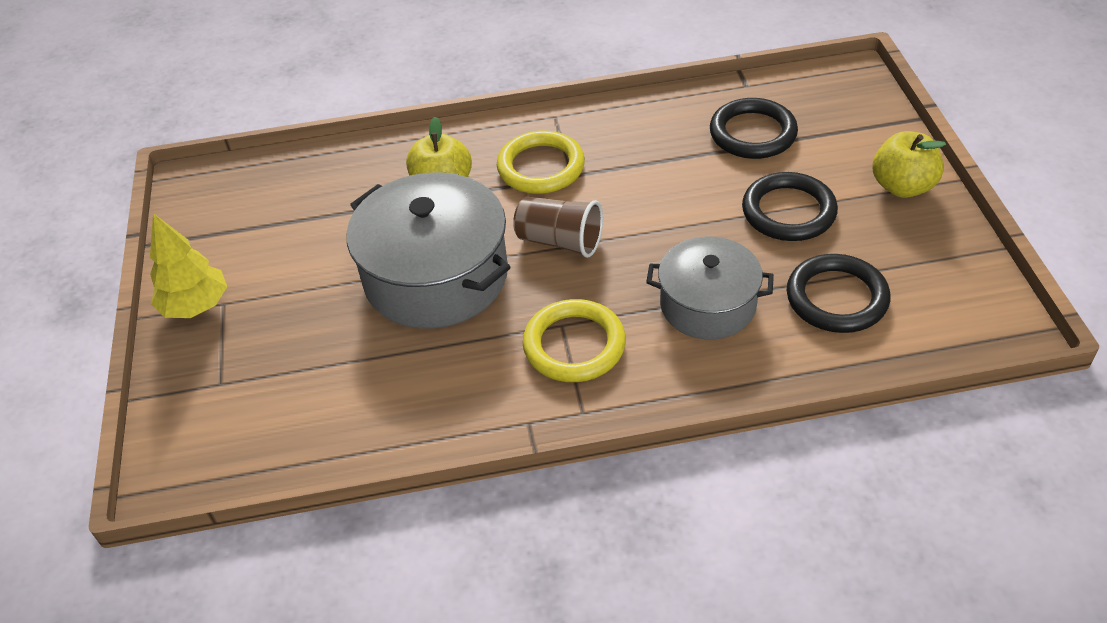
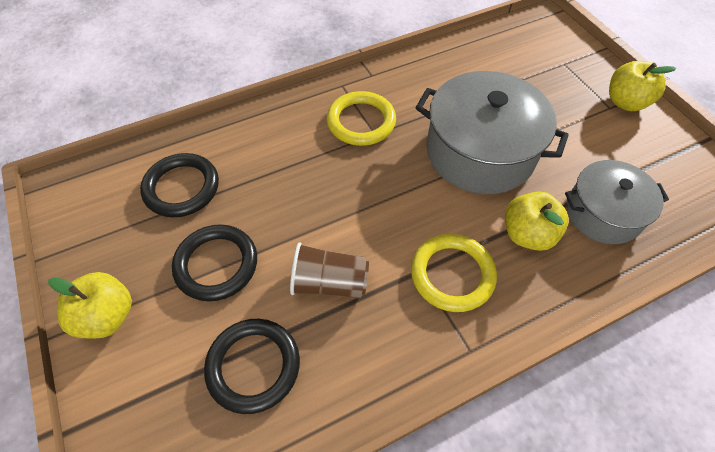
camera: 160 degrees right, 10 degrees up
(196, 306) = (625, 102): yellow tree -> yellow apple
(560, 241) = (402, 198): brown cup -> brown cup (329, 282)
(708, 304) = (276, 166): grey pot -> grey pot (603, 213)

